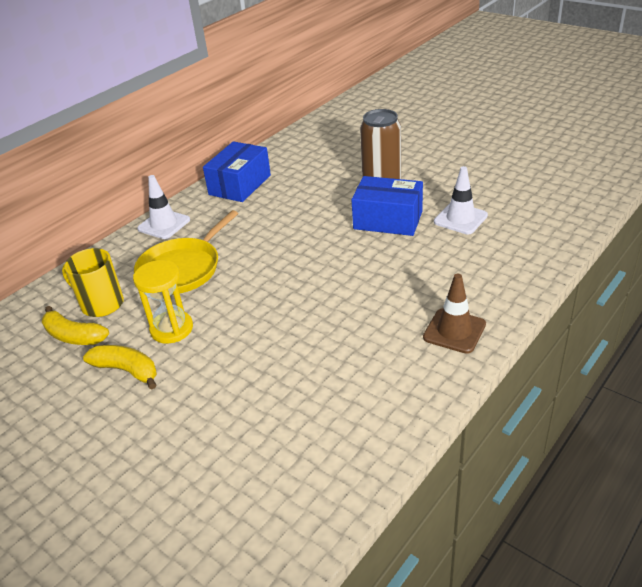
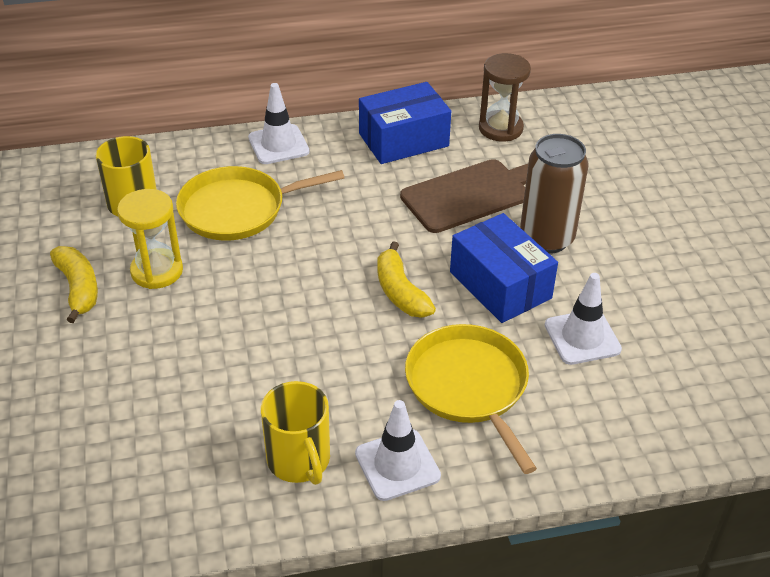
camera: 35 degrees right, 5 degrees up
(73, 336) = (77, 222): yellow banana -> yellow banana (400, 292)
(288, 154) = (500, 128): none -> brown hourglass
(314, 190) = (470, 195): none -> brown cutting board
(400, 365) = (299, 461): none -> yellow mug
(438, 273) = (469, 387): none -> yellow pan
(454, 331) = (397, 465): brown traffic cone -> white traffic cone

